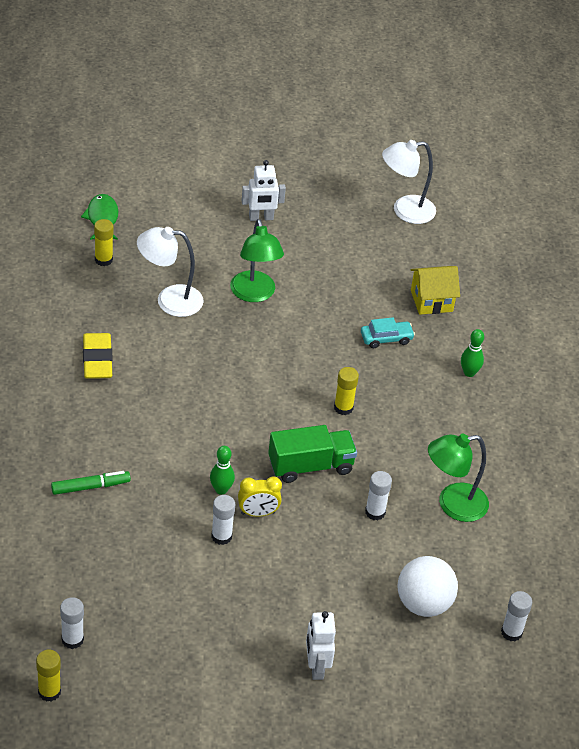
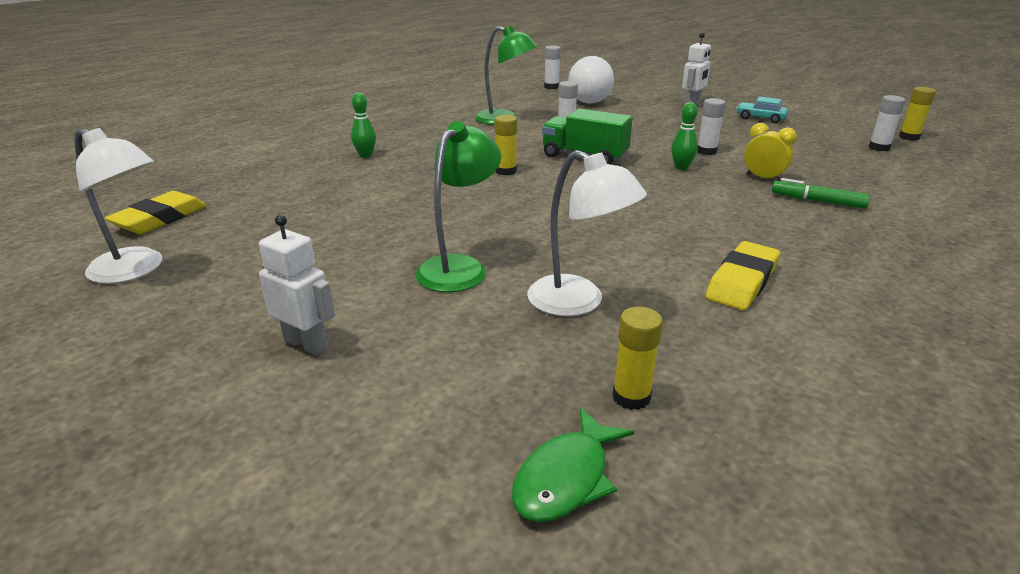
camera: 135 degrees left, 15 degrees down
(258, 513) = (661, 151): yellow clock -> yellow clock (763, 178)
(386, 338) = (389, 191): turquoise car -> turquoise car (760, 118)
(431, 301) = (295, 197): yellow house -> none
(467, 244) = (160, 219): none -> yellow eraser

